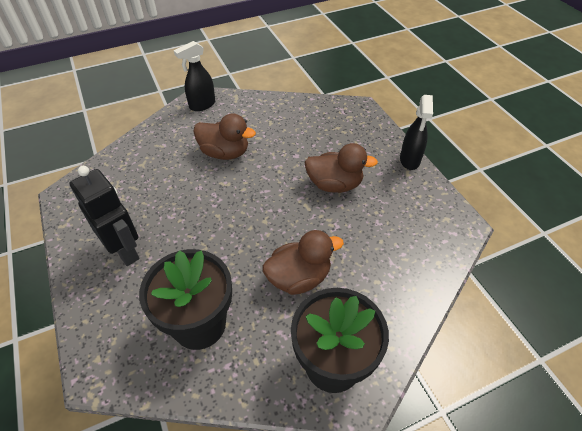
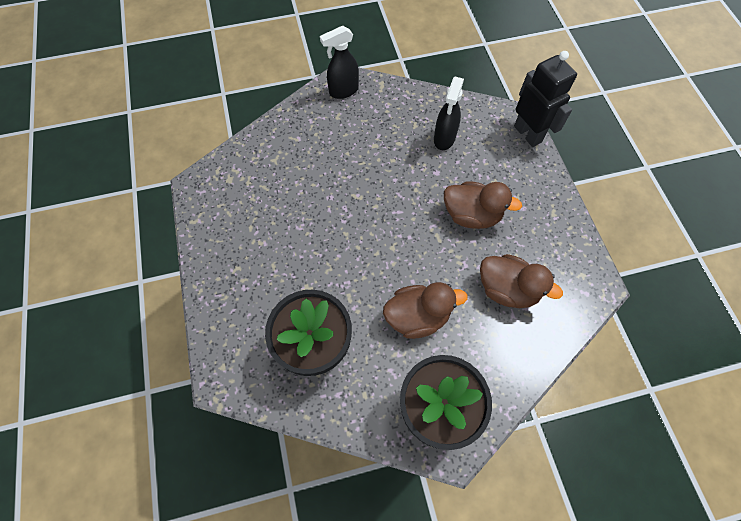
camera: 10 degrees right, 15 degrees up
(125, 251) = (253, 260): black robot -> black robot (528, 134)
(225, 153) = (361, 158): brown duck -> brown duck (507, 289)
(409, 160) = (559, 197): black spray bottle -> black spray bottle (444, 139)

